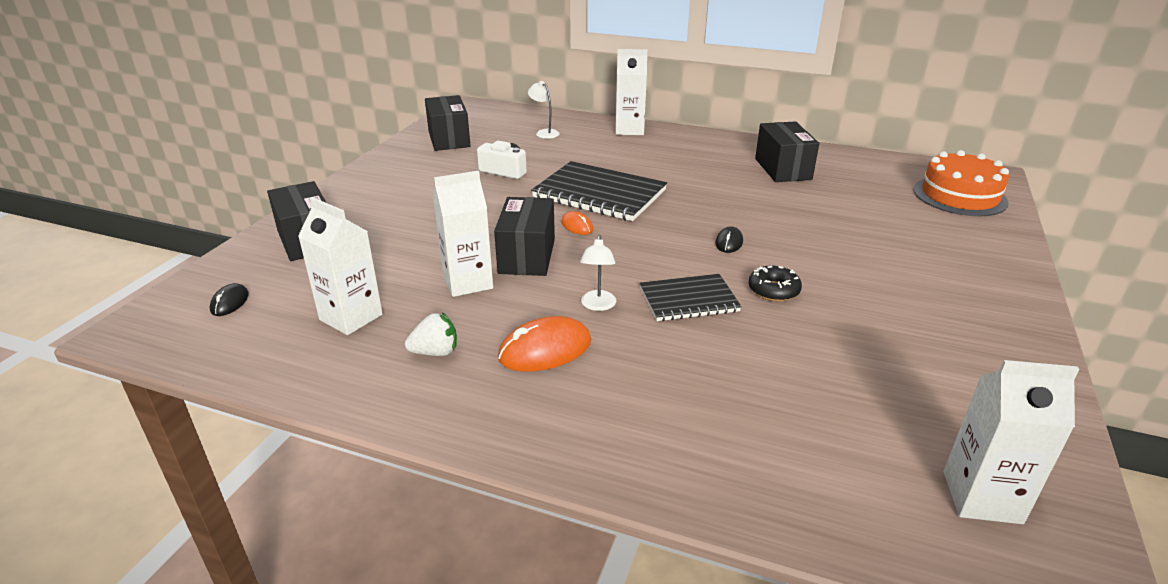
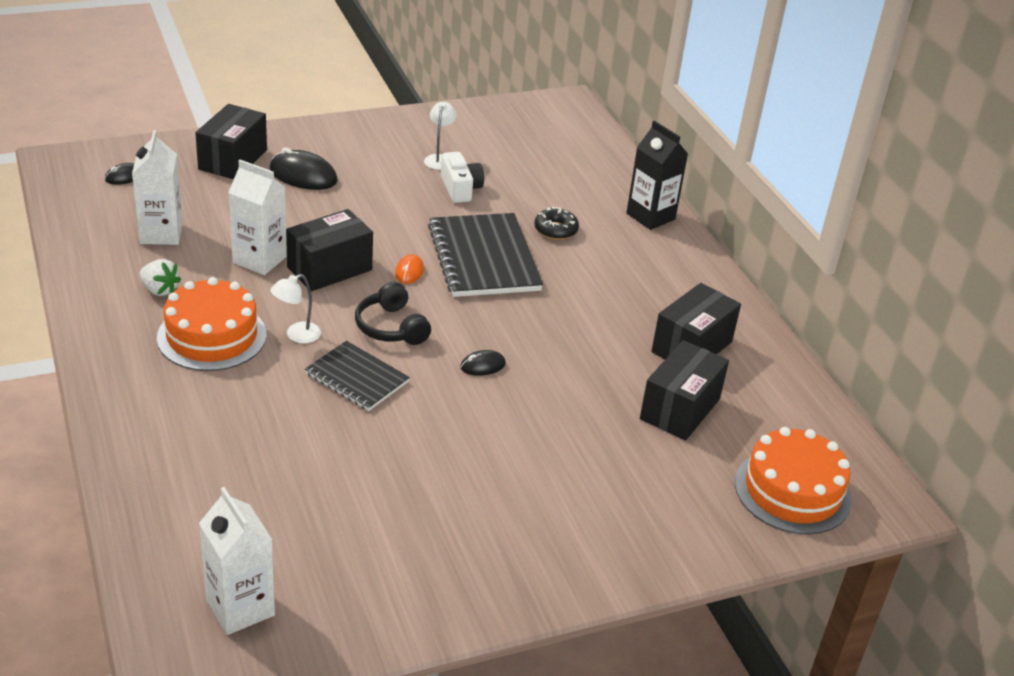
camera: 45 degrees right, 5 degrees up
(385, 219) = (303, 175): none -> black mouse
(449, 139) = (482, 130): black box -> black box (679, 409)
(544, 133) = (570, 172): white lamp -> white lamp (439, 159)
(545, 350) = (212, 336): orange mouse -> orange cake
(629, 130) = (650, 216): white carton -> black carton
(638, 260) = (391, 327): none -> black headphones
(773, 290) = (425, 419): black donut -> black donut (555, 230)

